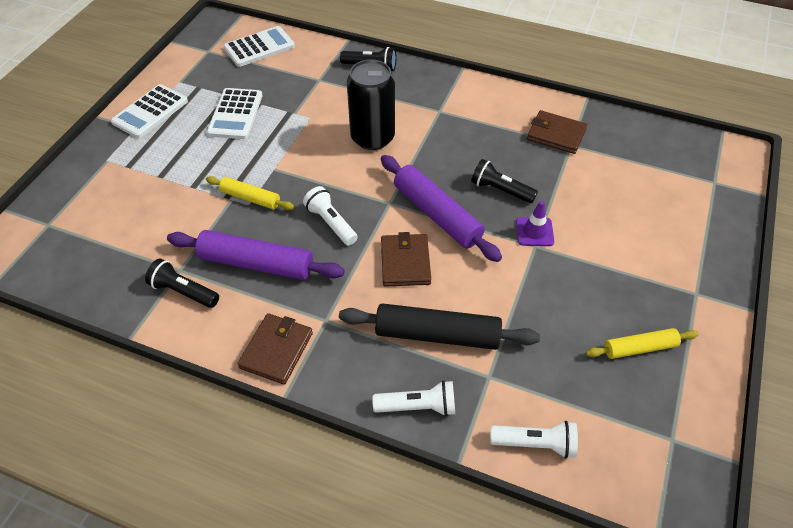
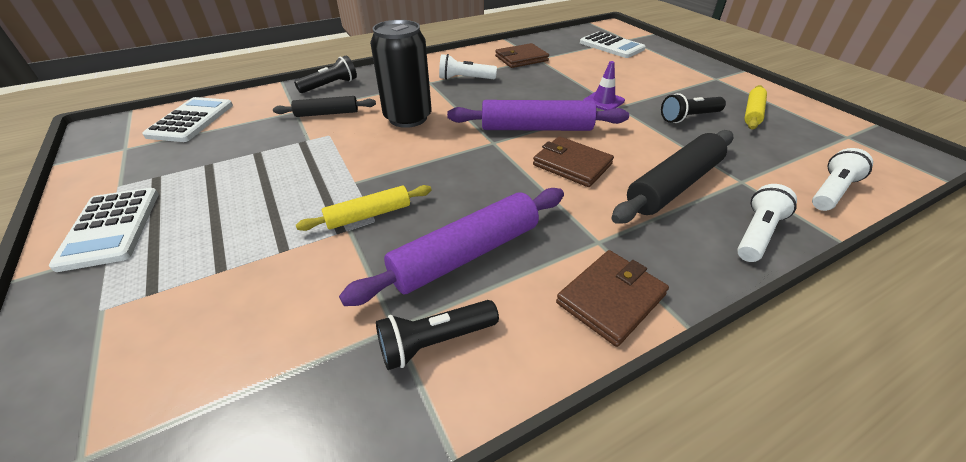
camera: 50 degrees left, 10 degrees down
(235, 114) = (241, 171): white calculator -> white calculator (611, 46)
(276, 350) = (611, 299): brown wallet -> brown wallet turned 75 degrees clockwise
(331, 223) = (474, 181): white flashlight -> white flashlight (465, 79)
(333, 96) = (327, 113): none -> black rolling pin
(500, 190) = (545, 95): black flashlight -> black flashlight (689, 117)

